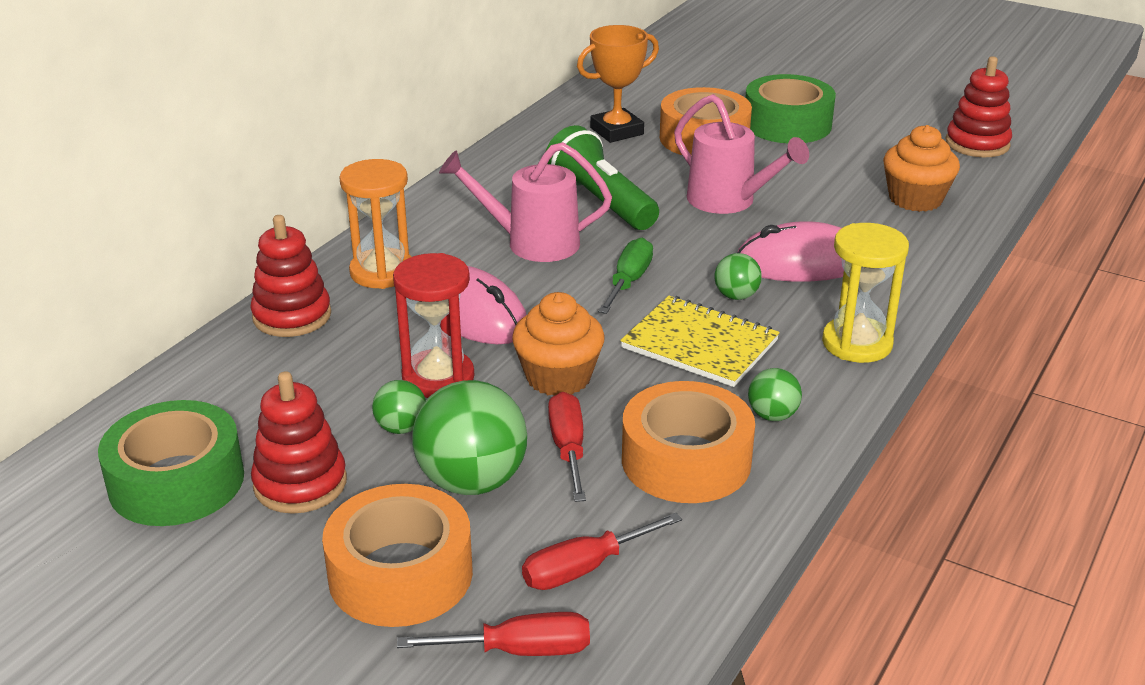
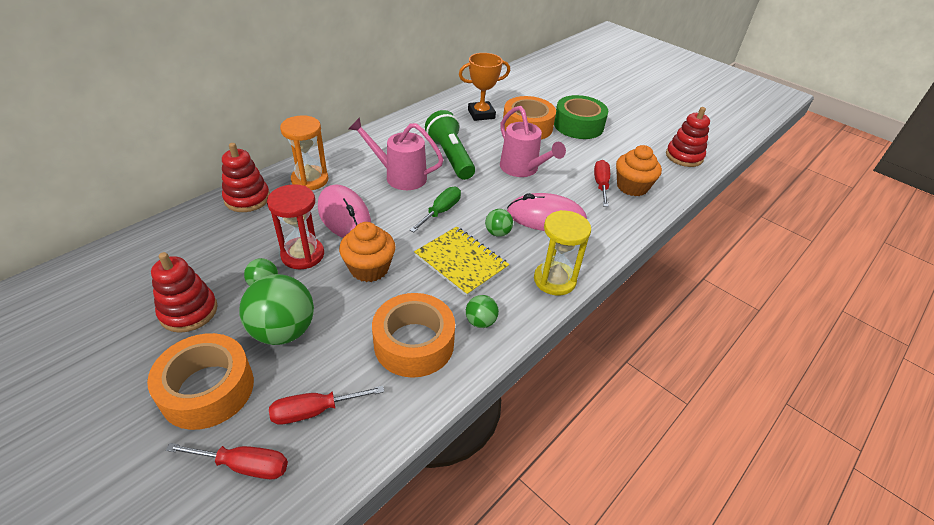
camera: 10 degrees right, 10 degrees up
(176, 481) = (124, 295): green tape -> none
(568, 448) = (350, 319): red screwdriver -> red screwdriver (601, 185)

